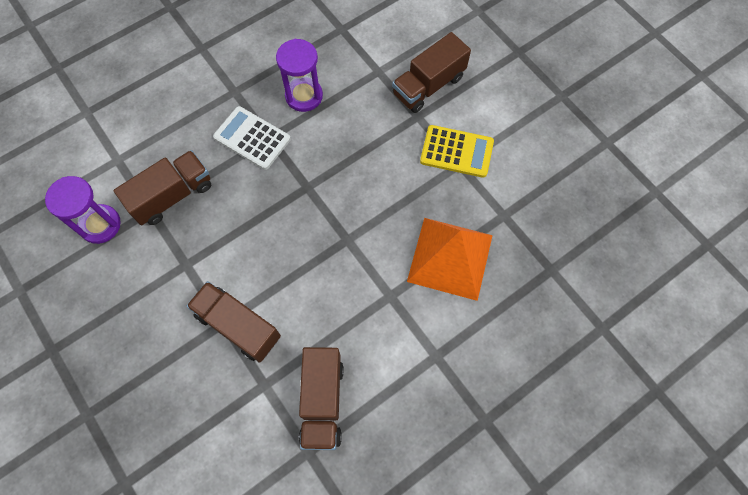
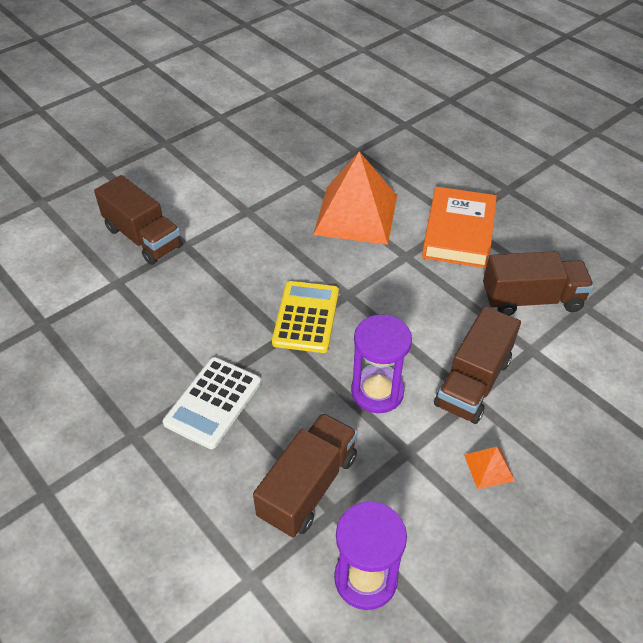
camera: 95 degrees left, 20 degrees down
(160, 321) = (489, 467): none -> orange pyramid
(172, 196) = (308, 486): brown truck -> brown truck turned 75 degrees clockwise
(304, 96) = (148, 353): purple hourglass -> purple hourglass (377, 391)
(418, 351) = (458, 232): none -> orange book
(456, 151) = (231, 213): yellow calculator -> yellow calculator (306, 317)

